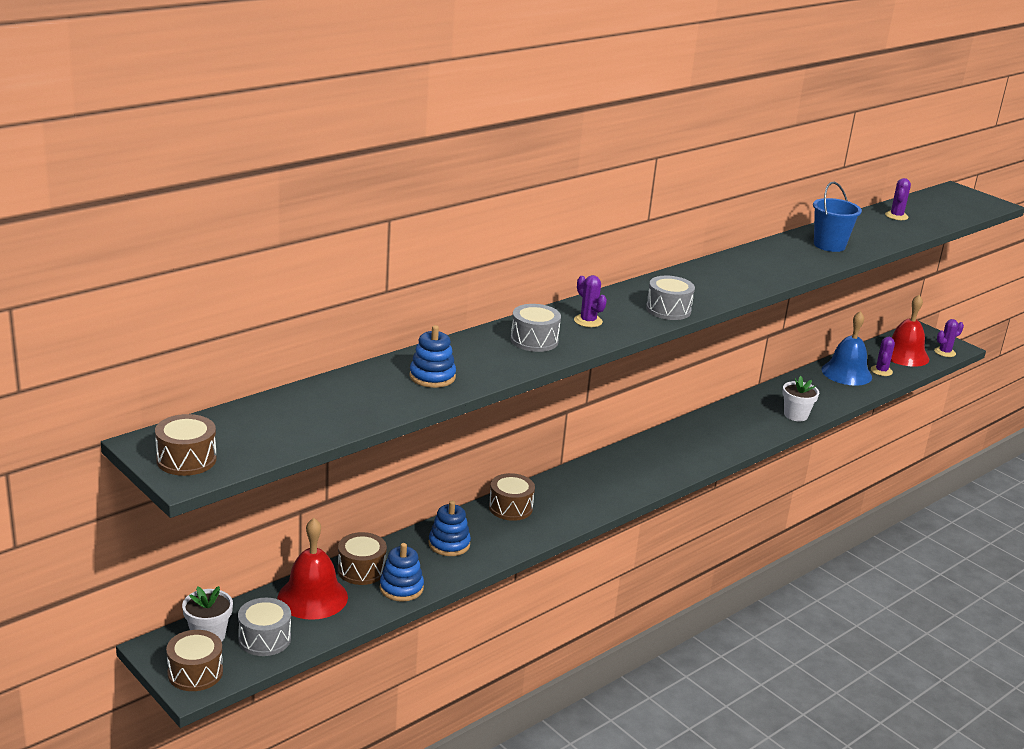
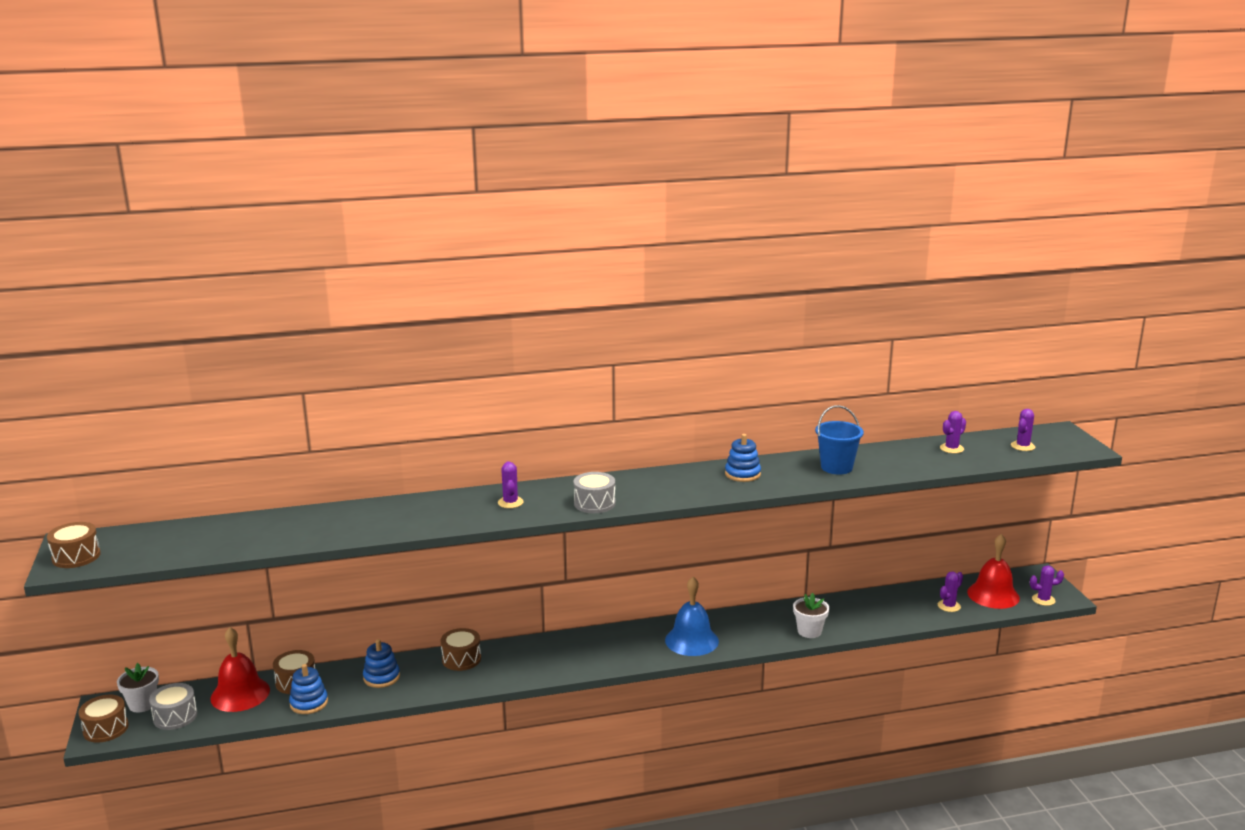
camera: 30 degrees right, 5 degrees down
(432, 377) = (324, 527): blue stacking toy -> blue stacking toy (742, 474)
(534, 340) = (443, 511): grey drum -> none
(846, 373) = (908, 601): blue bell -> blue bell (691, 640)
(946, 207) = (1022, 446): none -> purple cactus

